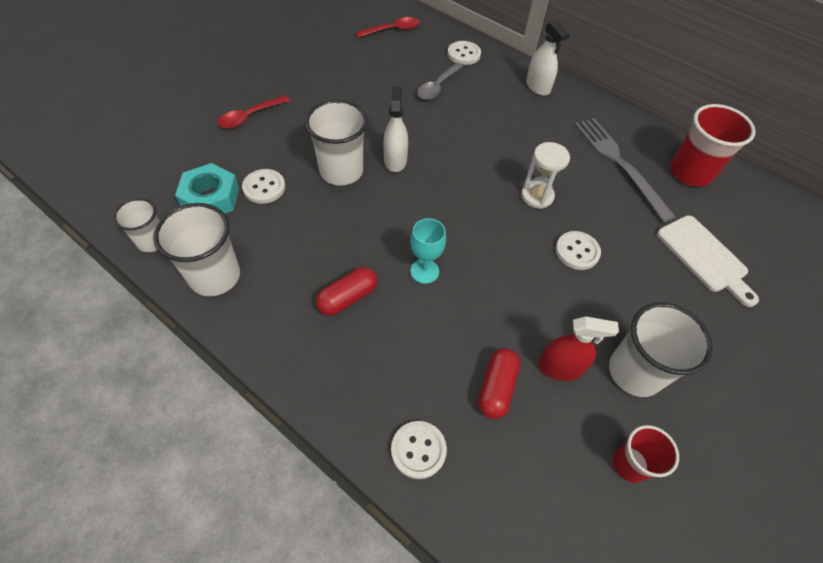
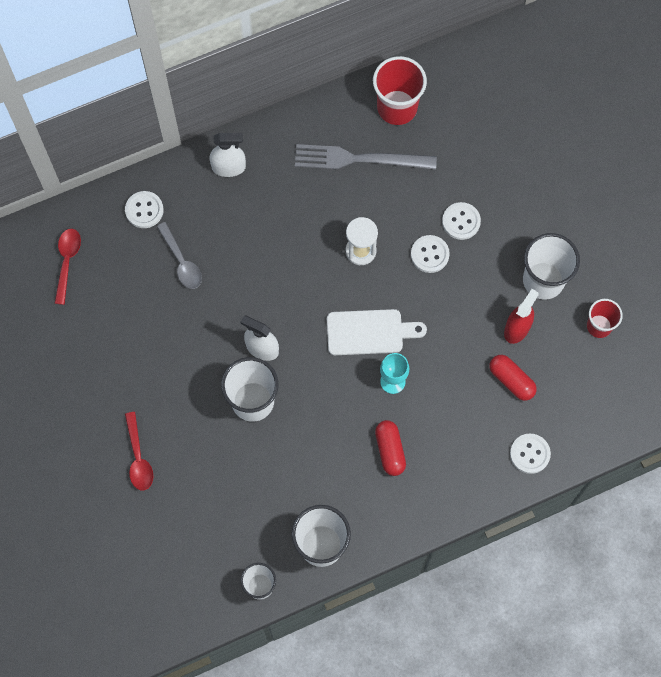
camera: 60 degrees left, 15 degrees up
(211, 198) = (232, 524): turquoise nut -> none
(264, 187) = (241, 475): white button -> white button (461, 221)
(704, 257) = (480, 161): white cutting board -> white cutting board (369, 332)

